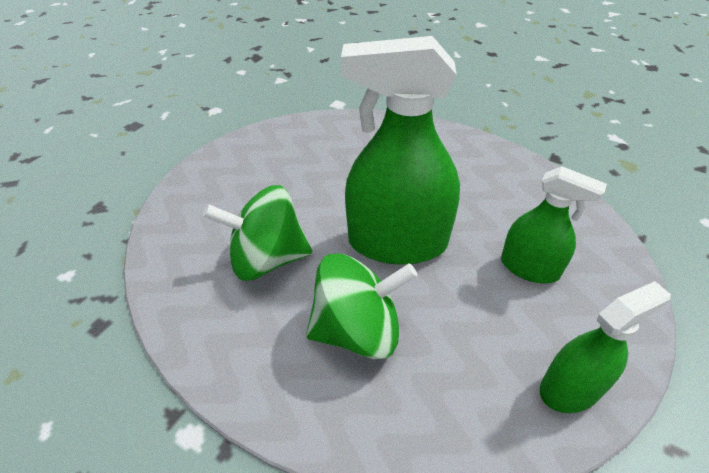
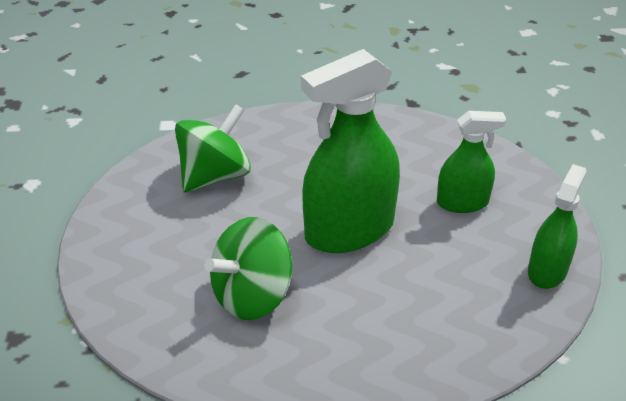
camera: 35 degrees left, 5 degrees down
(357, 330) = (379, 310): green spinning top -> green spinning top (215, 176)

